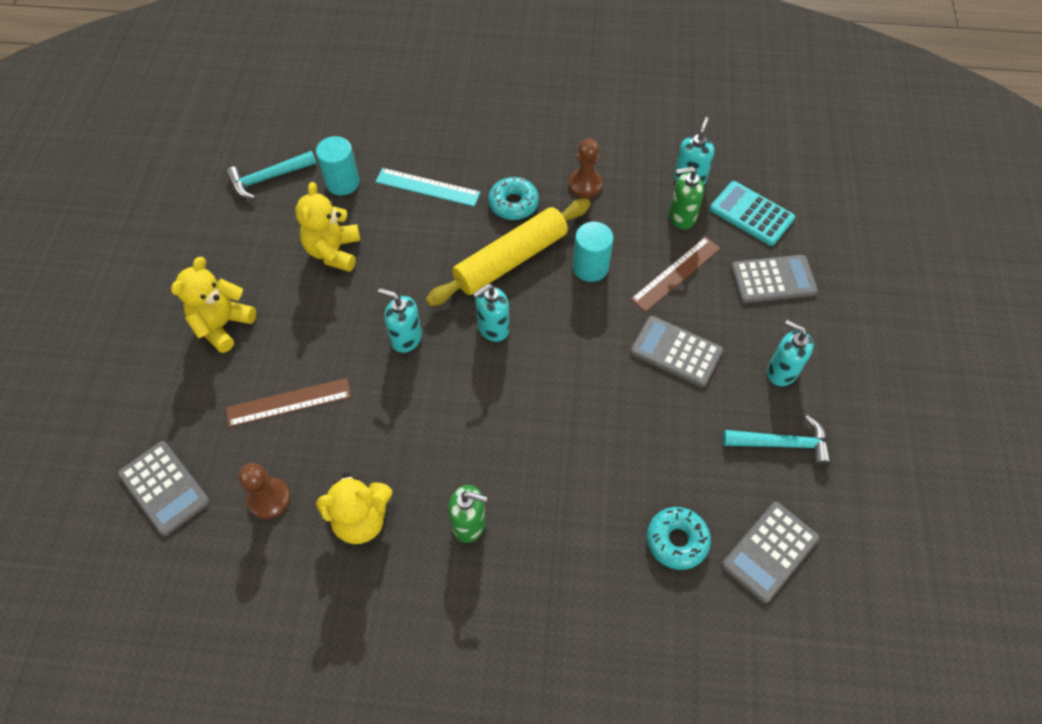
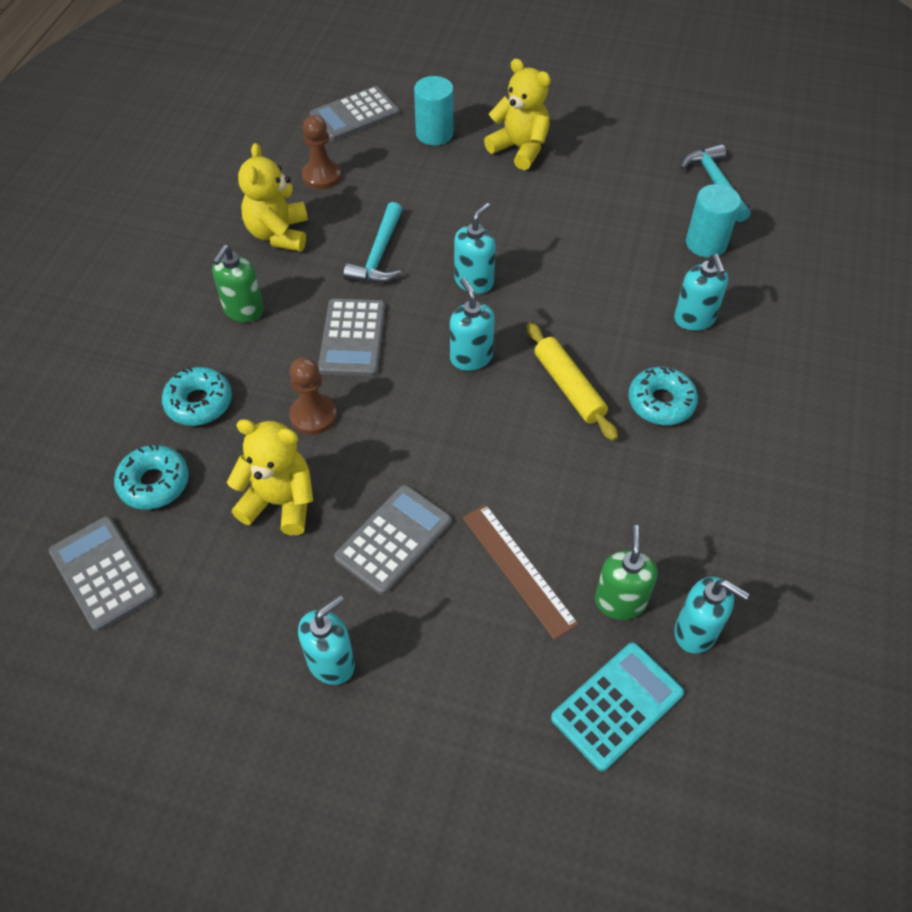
camera: 100 degrees right, 5 degrees down
(289, 402) = (419, 191): brown ruler -> none
(334, 251) = (603, 231): yellow teddy bear -> yellow teddy bear (280, 502)
(427, 187) = (694, 319): turquoise ruler -> turquoise soap dispenser
(510, 259) = (569, 387): yellow rolling pin -> yellow rolling pin, size x0.64
(585, 184) = (691, 489): brown pawn -> brown pawn (313, 415)
(585, 530) = (199, 403): none -> turquoise donut
(590, 267) = (544, 469): turquoise cylinder -> turquoise cylinder (434, 133)
(773, 280) = (486, 699): grey calculator -> grey calculator (352, 338)
(782, 444) = (228, 629): turquoise hammer -> turquoise hammer (379, 255)

